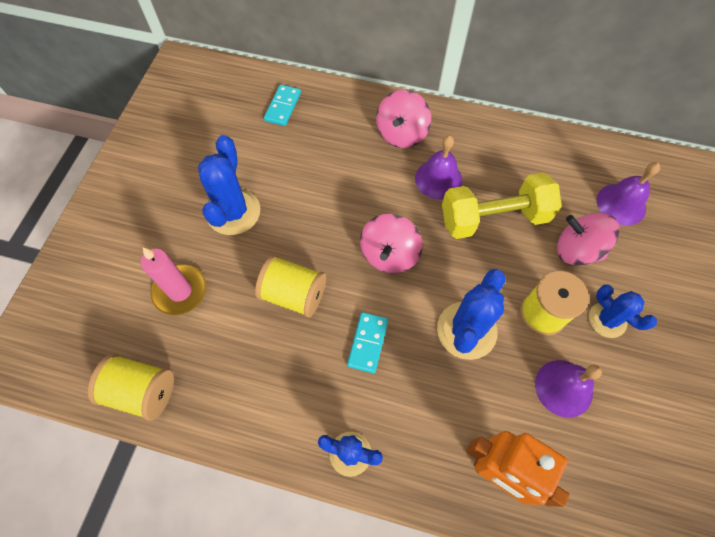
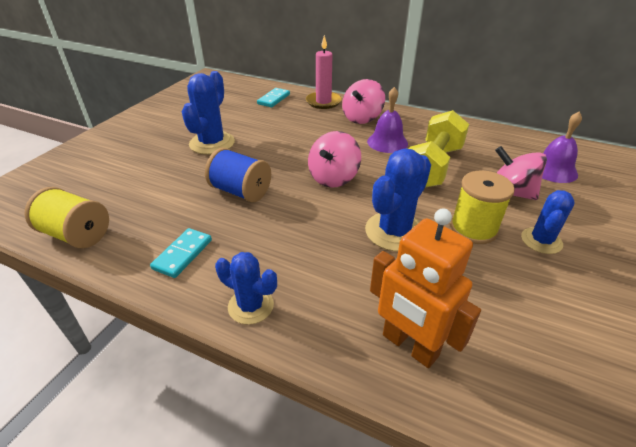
camera: 10 degrees right, 25 degrees down
(180, 291) = (146, 179): pink candle -> pink candle (323, 102)
(293, 294) = (240, 191): yellow spool -> blue spool
(367, 343) = (296, 228): turquoise domino -> turquoise domino (182, 254)
(493, 218) = (432, 167): yellow dumbbell -> yellow dumbbell turned 60 degrees counterclockwise
(563, 388) = (493, 285): purple bell -> none
(607, 320) = (541, 241): blue cactus -> blue cactus turned 60 degrees clockwise

